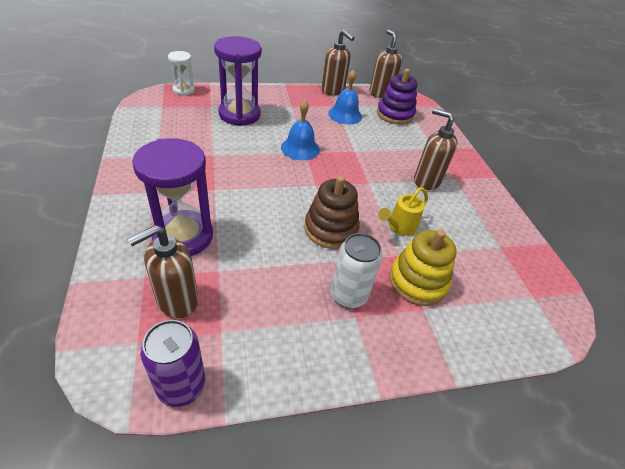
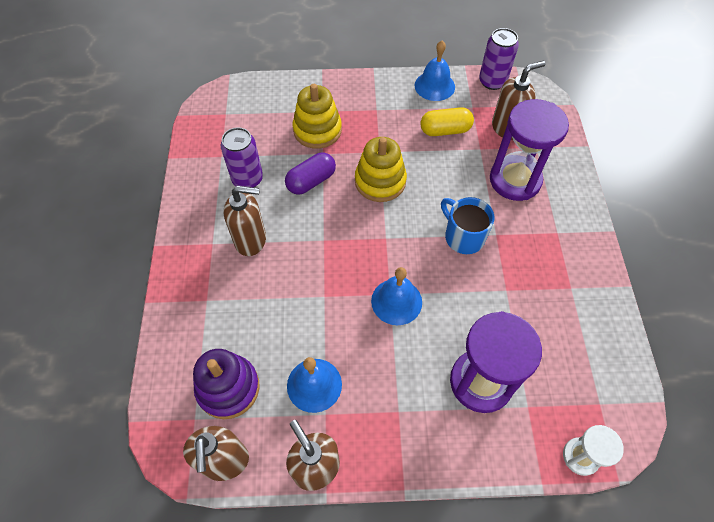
camera: 165 degrees left, 15 degrees up
(246, 187) = (463, 237): none -> blue mug
(261, 292) = (445, 130): none -> yellow capsule
(277, 366) = (434, 86): none -> blue bell
(331, 229) = (380, 181): brown stacking toy -> yellow stacking toy
(348, 295) = (378, 124): white can -> none
(399, 226) = (311, 181): yellow watering can -> purple capsule
(426, 181) = (251, 240): brown soap dispenser -> brown soap dispenser turned 45 degrees counterclockwise
(460, 226) = (247, 179): none -> purple can

